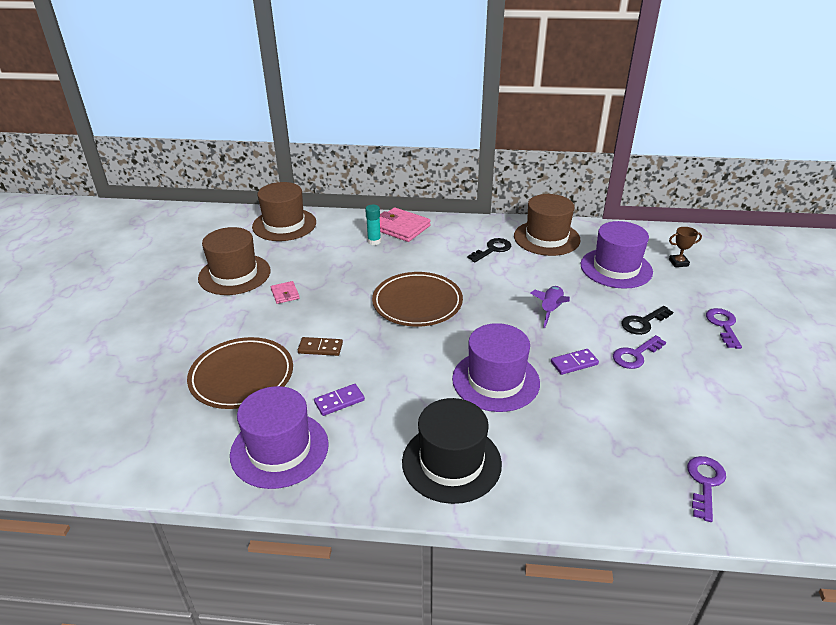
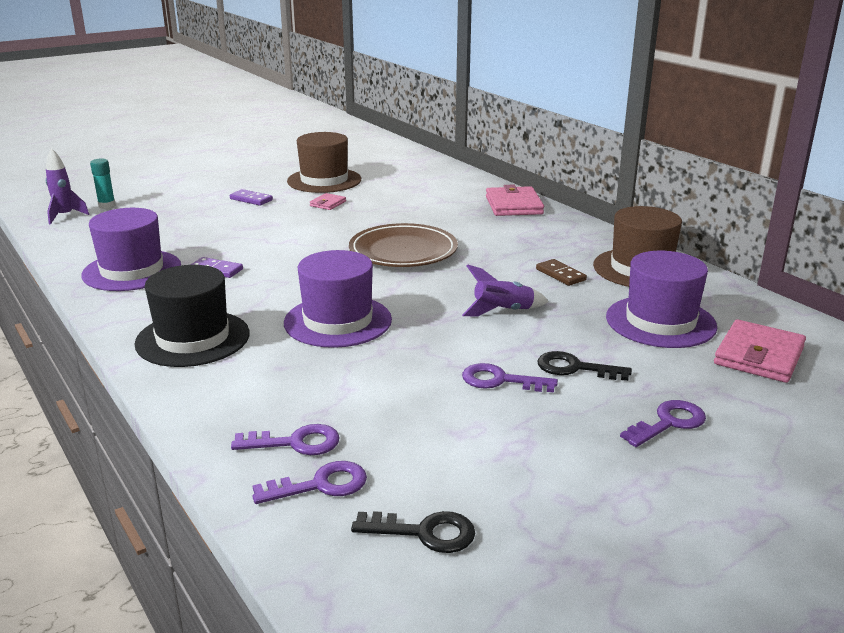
camera: 50 degrees right, 10 degrees down
(81, 448) = (65, 216): none -> purple rocket
(242, 376) = (200, 229): brown plate -> none
(284, 224) = (426, 169): brown hat -> none
(320, 348) = (275, 240): brown domino -> brown domino (560, 275)
(374, 241) = (467, 204): turquoise glue stick -> turquoise glue stick (107, 206)
(492, 250) = (559, 252): black key -> black key (424, 532)
(574, 363) = (427, 350): purple domino -> purple domino (251, 199)
(647, 473) = (295, 443): none -> purple key
(678, 263) = (759, 356): brown trophy -> pink wallet

